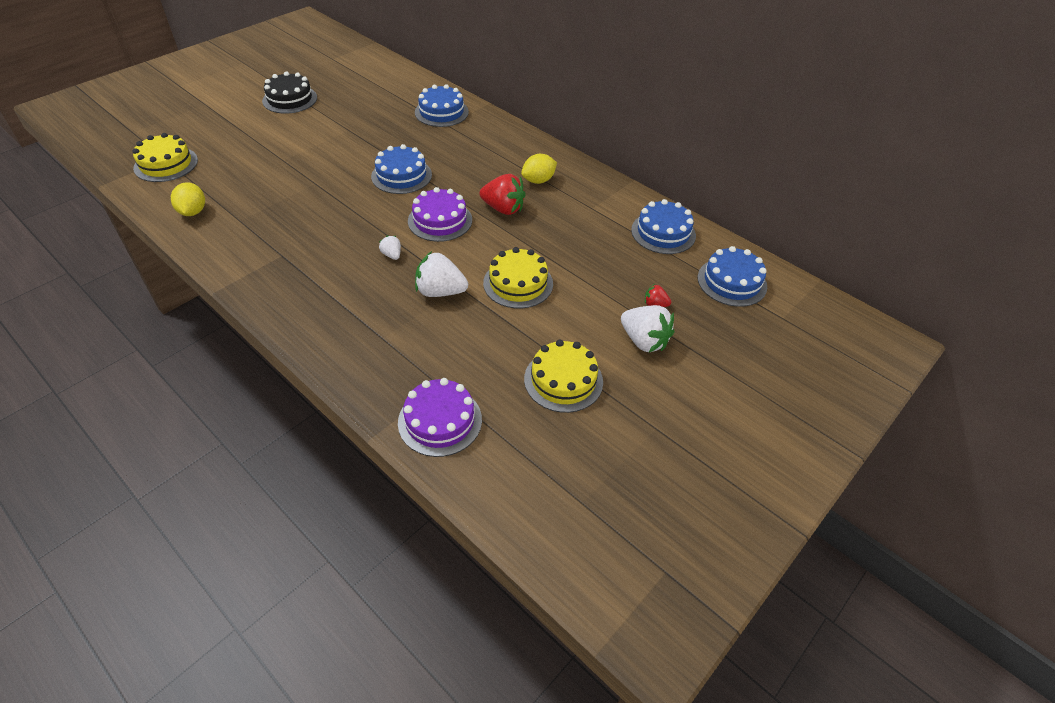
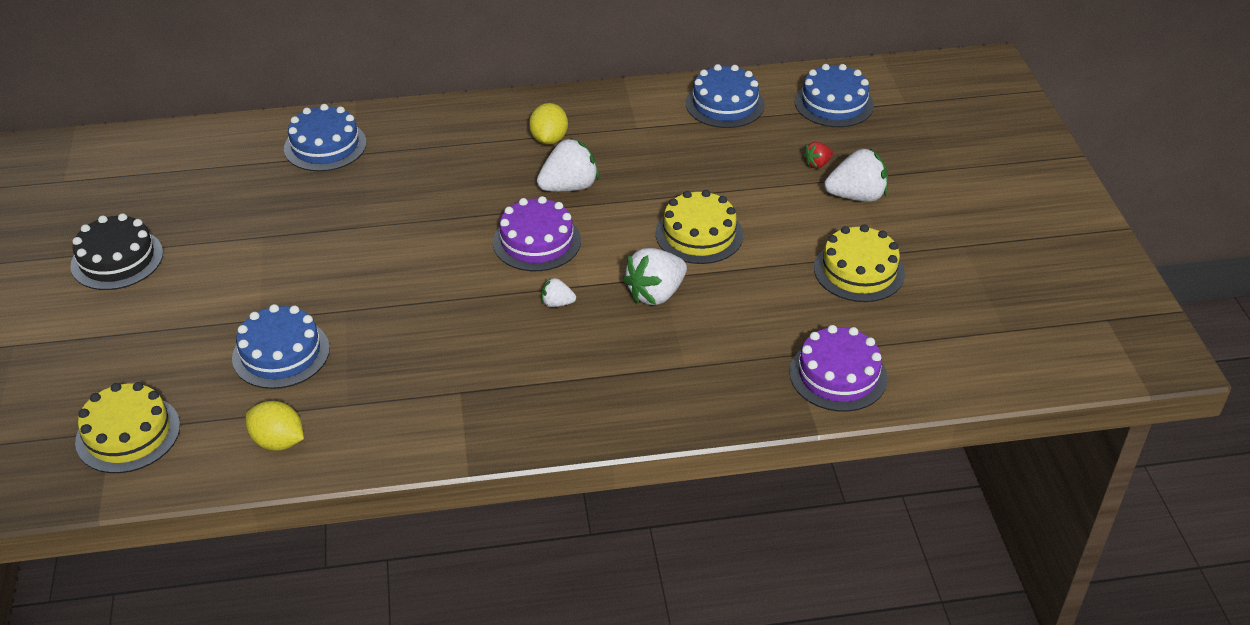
camera: 50 degrees left, 5 degrees down
(401, 175) = (417, 234): blue cake -> blue cake (281, 353)
(503, 209) = (569, 187): red strawberry -> white strawberry

